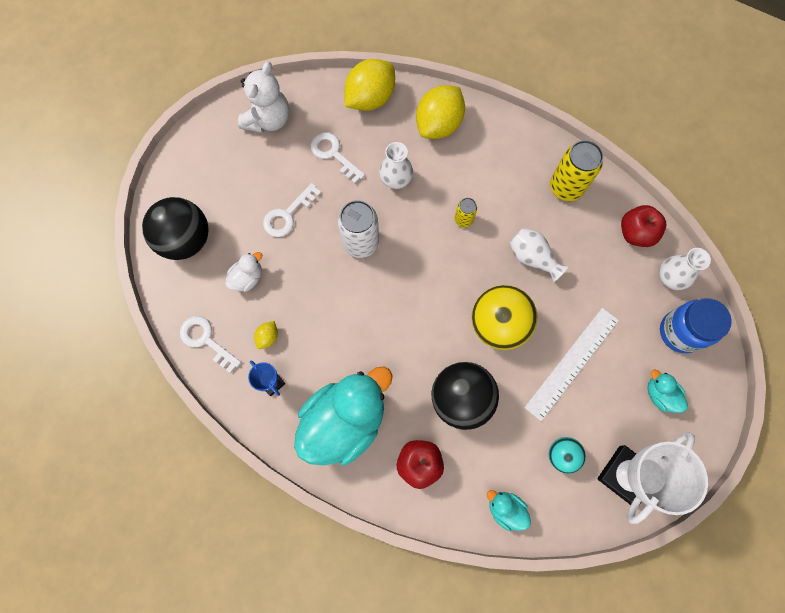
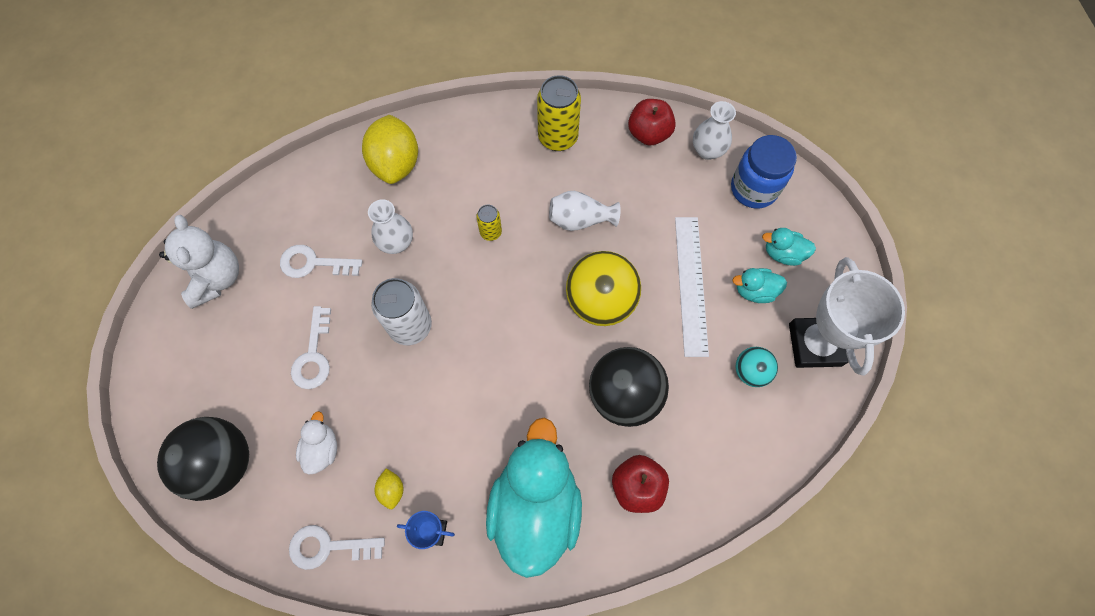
camera: 40 degrees left, 5 degrees down
(370, 98) = (308, 186): yellow lemon -> none
(505, 509) = (745, 461): turquoise duck -> turquoise duck (754, 291)

